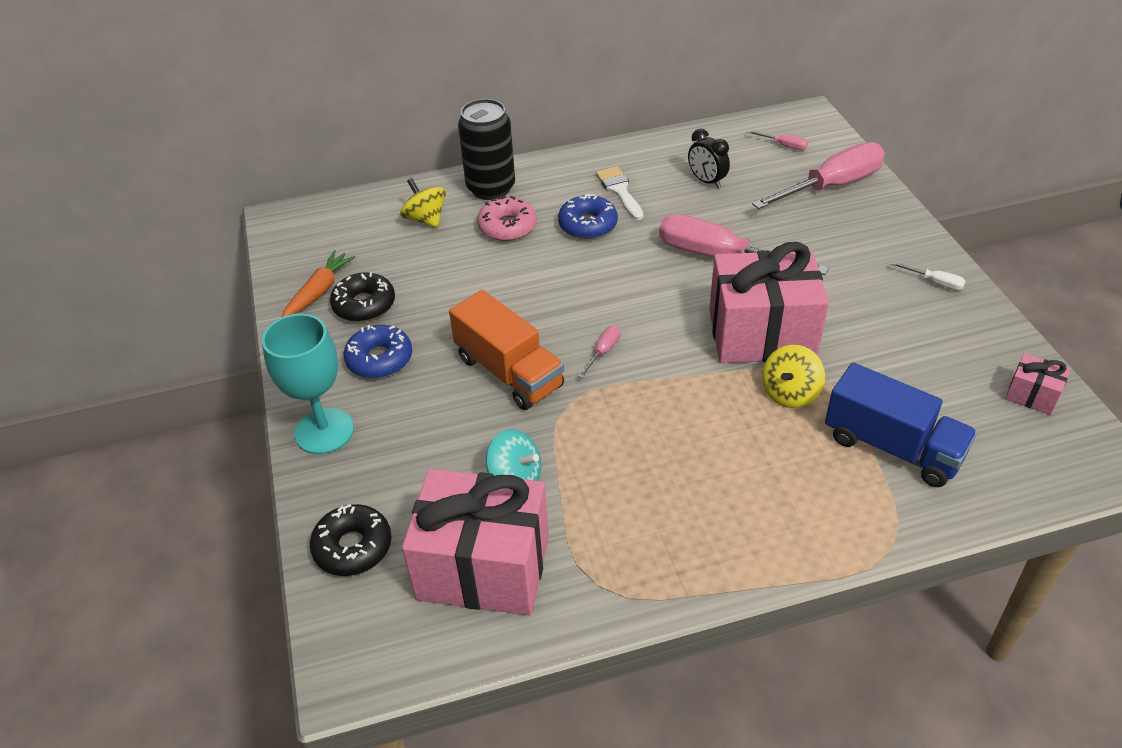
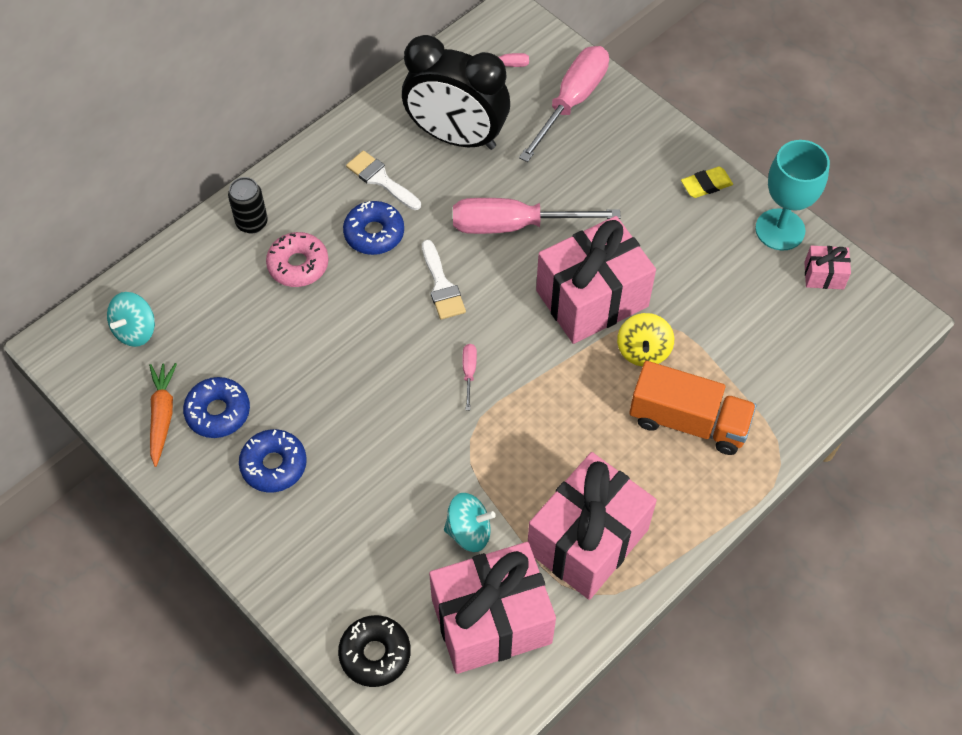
camera: 30 degrees left, 15 degrees up
(324, 431) = (274, 560): turquoise goblet -> turquoise goblet (780, 229)
(345, 229) = (135, 330): none -> turquoise spinning top
(364, 305) = (218, 412): black donut -> blue donut
(425, 219) = (211, 287): yellow spinning top -> none
(491, 188) = (252, 223): black can -> black can, size x0.61
(509, 372) = (400, 429): orange truck -> orange truck (688, 421)
(622, 279) = (442, 286): none -> white brush
(629, 535) = (587, 540): none -> pink gift
(706, 181) = (456, 137): black clock -> black clock, size x2.28
(892, 447) = (743, 370): blue truck -> none
(935, 282) = (706, 185): white screwdriver -> yellow eraser

